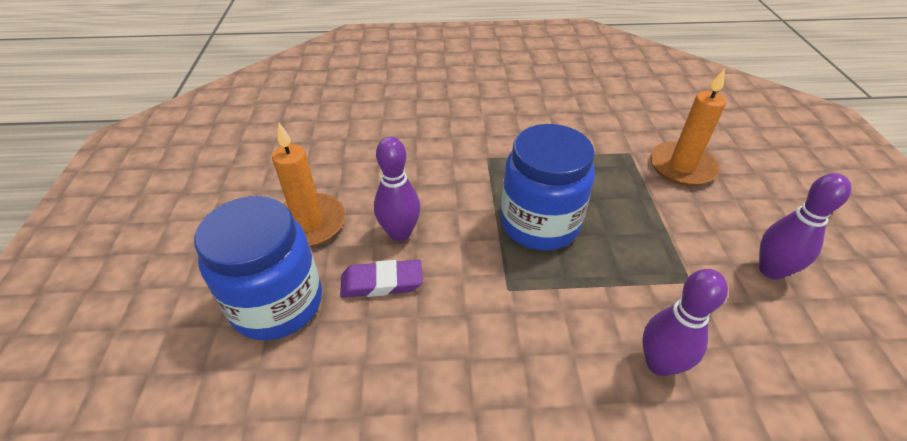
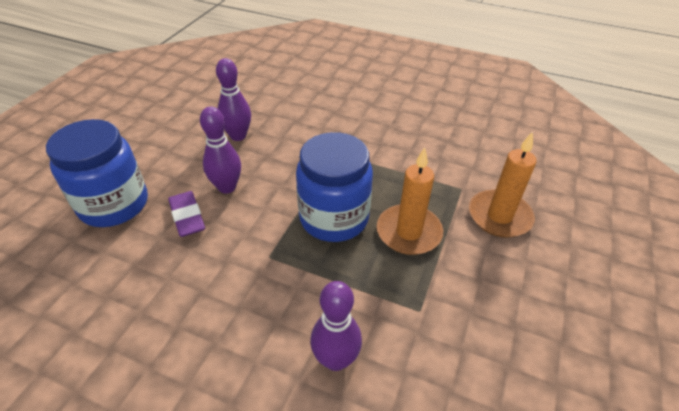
camera: 25 degrees right, 0 degrees up
(309, 223) = (174, 159): orange candle -> orange candle (409, 232)
(382, 282) = (187, 217): purple eraser -> purple eraser turned 45 degrees clockwise
(771, 270) = (503, 332): purple bowling pin -> purple bowling pin (238, 136)

